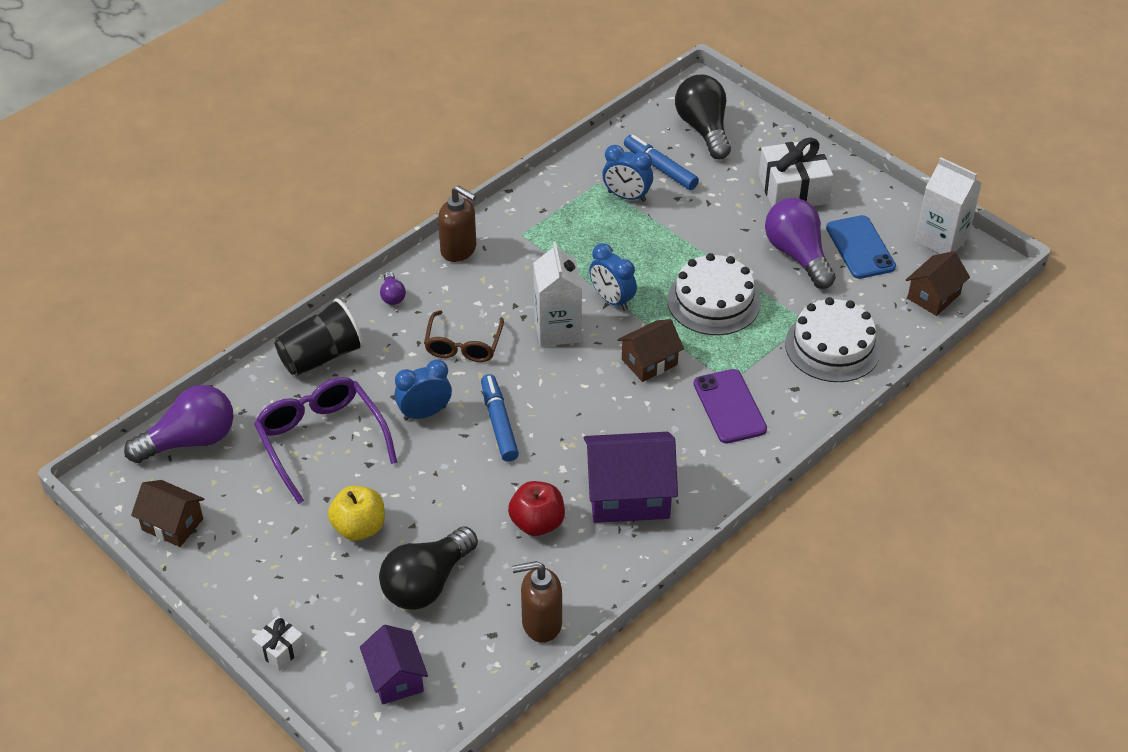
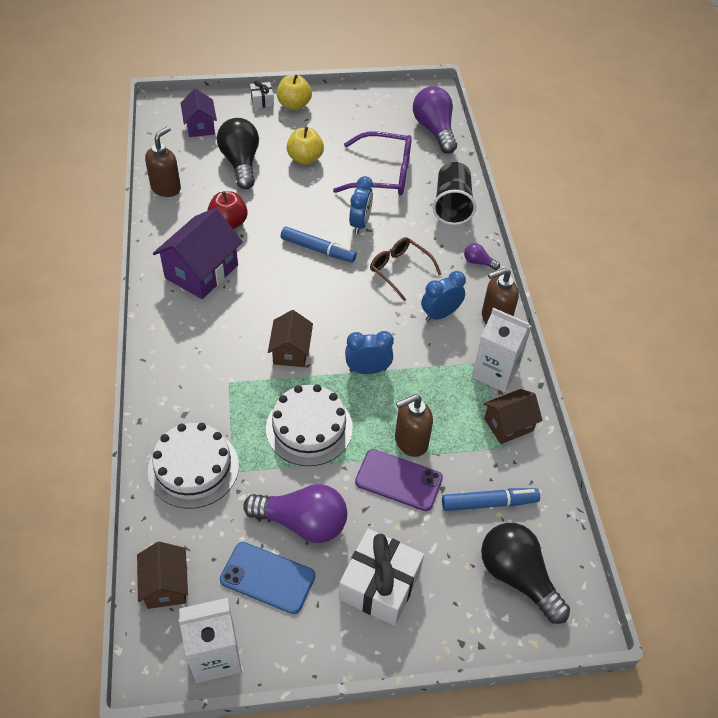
camera: 125 degrees right, 5 degrees up
(172, 524) = (380, 101): brown house -> brown house (508, 425)
(190, 440) = (434, 130): purple light bulb -> purple light bulb turned 150 degrees clockwise
(259, 609) = (294, 105): none -> yellow apple
(395, 678) = (200, 126): purple house -> purple house turned 60 degrees clockwise
(557, 329) = (368, 323): white carton -> white carton (495, 372)
(627, 196) = (472, 454): blue clock -> blue clock (440, 314)
(655, 235) = (410, 442): none -> brown soap dispenser
(703, 129) = (517, 577): black light bulb -> black light bulb turned 150 degrees counterclockwise
(729, 407) = (209, 366): purple phone -> purple phone (398, 480)

